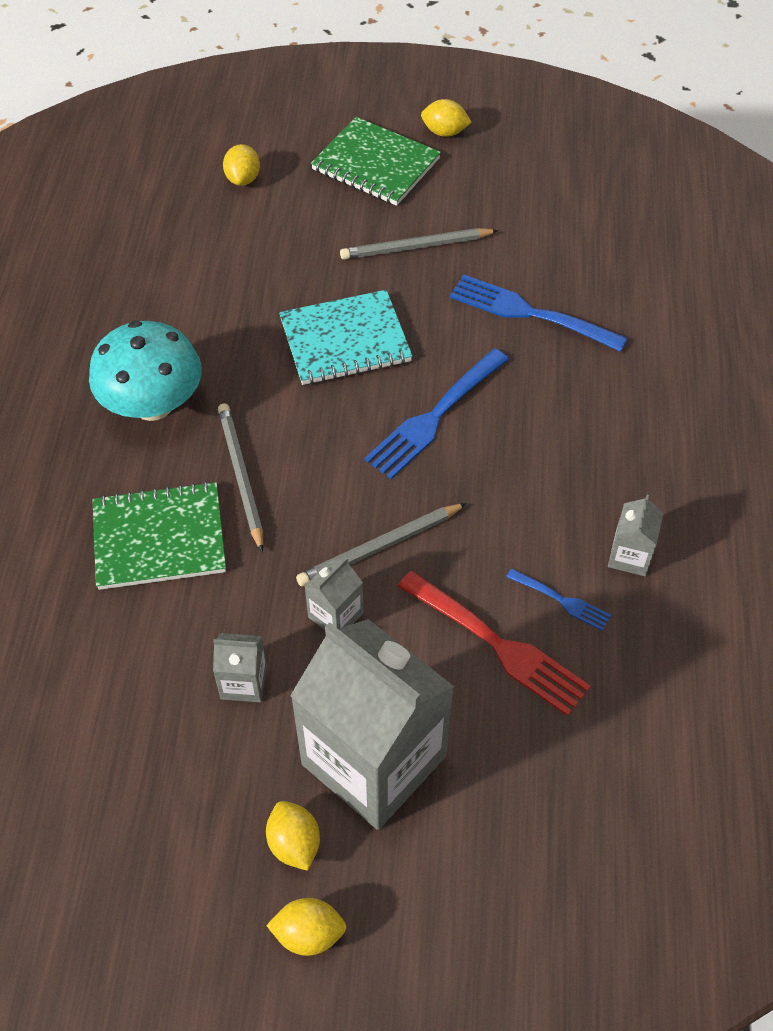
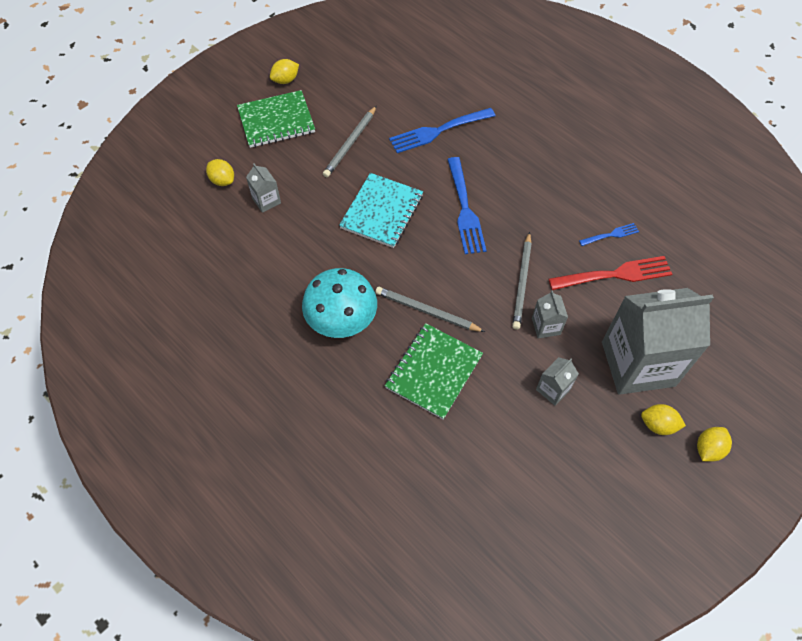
camera: 50 degrees left, 5 degrees up
(630, 556) = (608, 194): grey carton -> grey carton (266, 200)

